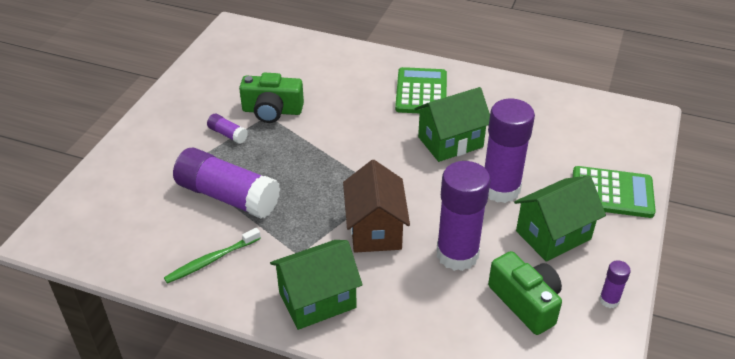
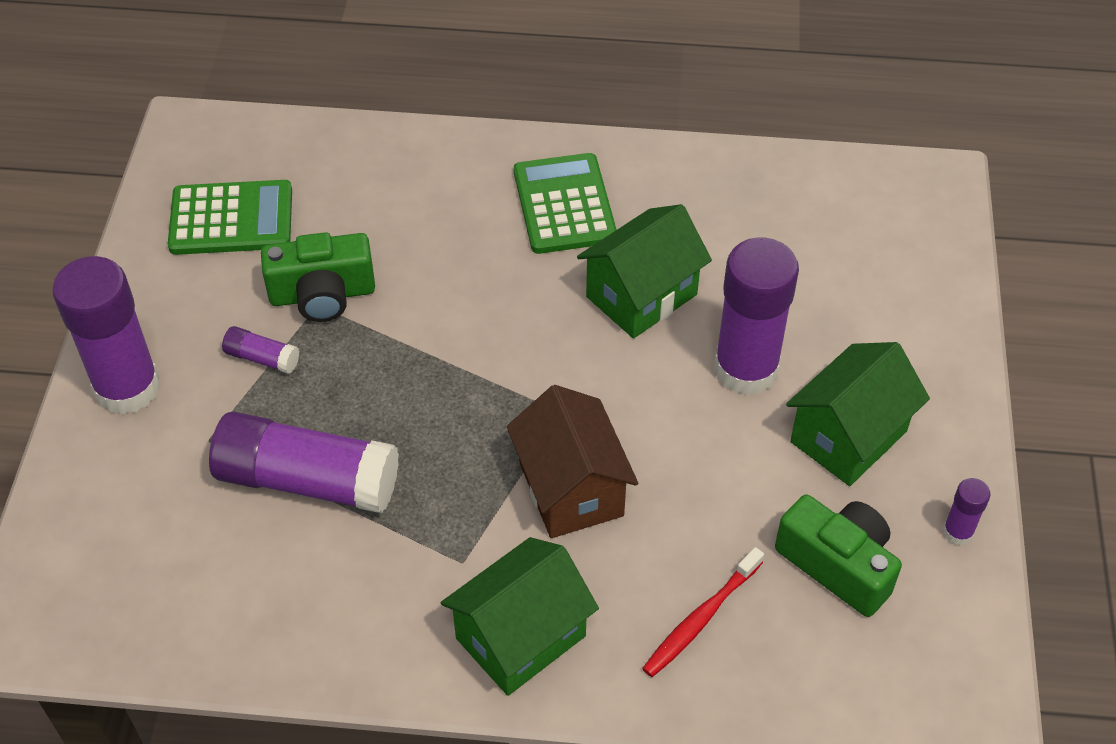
camera: 15 degrees left, 10 degrees up
(211, 260) = (324, 606): green toothbrush -> none
(429, 314) = (700, 619): none -> red toothbrush
(457, 254) = (712, 505): purple glue stick -> purple glue stick (127, 388)
(612, 193) = (918, 339): green calculator -> green calculator (231, 219)

